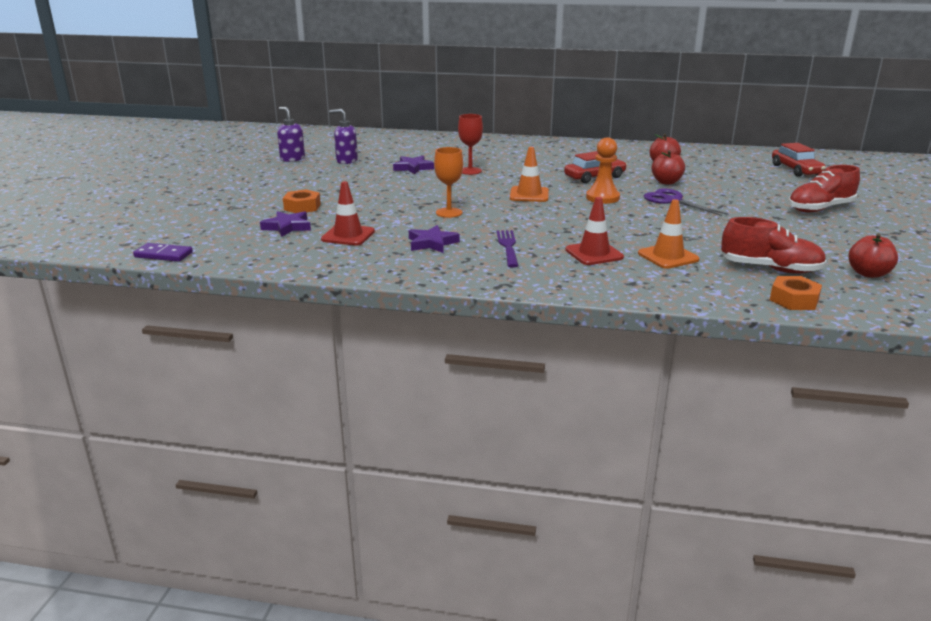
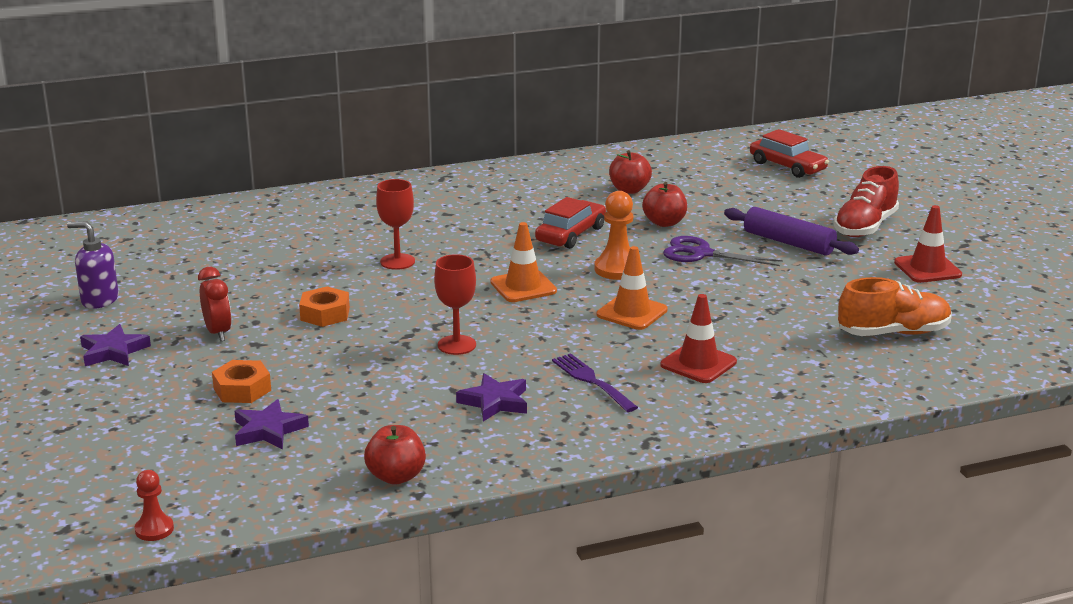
camera: 30 degrees left, 0 degrees up
(163, 255) = (154, 529): purple domino -> red pawn
(328, 182) = (218, 333): none -> red clock
(346, 161) = (192, 284): purple soap dispenser -> none
(348, 235) = (371, 421): red traffic cone -> red traffic cone (927, 269)
(413, 168) = (310, 275): purple star -> purple star (113, 351)
(449, 213) = (456, 345): orange goblet -> red goblet
(668, 256) = (779, 345): orange traffic cone -> orange traffic cone (632, 312)
(746, 206) = (788, 243): none -> purple rolling pin
(770, 269) = (893, 333): red shoe -> orange shoe
(794, 300) = (950, 370): orange nut -> orange nut (325, 314)
(868, 274) = (985, 313): red apple -> red apple (396, 476)

